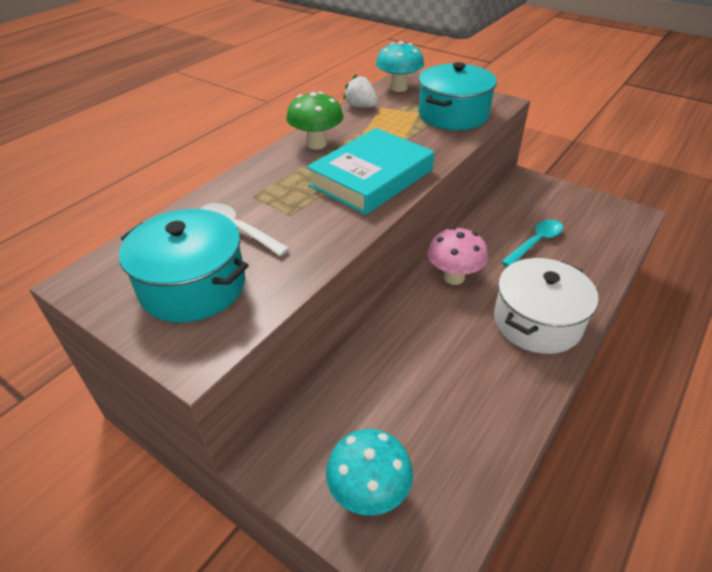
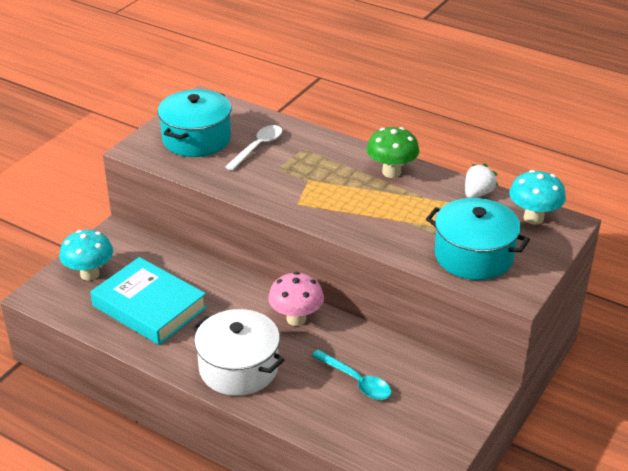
camera: 85 degrees right, 5 degrees down
(371, 177) = (336, 204): turquoise book -> turquoise book (149, 307)

